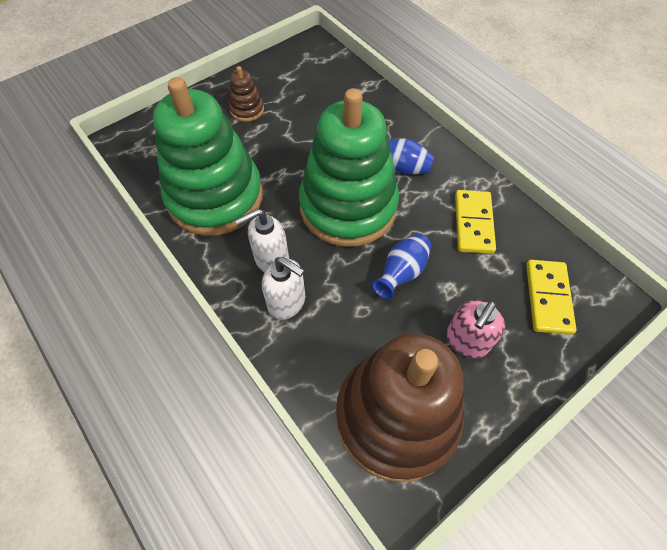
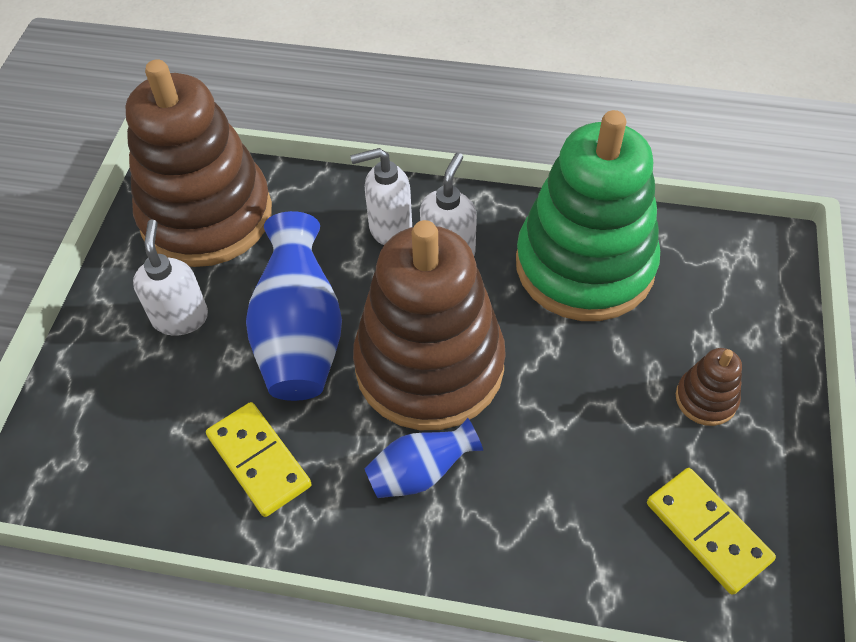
camera: 140 degrees right, 5 degrees down
(348, 207) = (429, 365): green stacking toy -> brown stacking toy
(401, 272) = (300, 336): blue vase -> blue vase, size x1.75
(466, 341) = (180, 317): pink soap dispenser -> white soap dispenser
(548, 298) = (111, 428): yellow domino -> yellow domino (707, 532)

